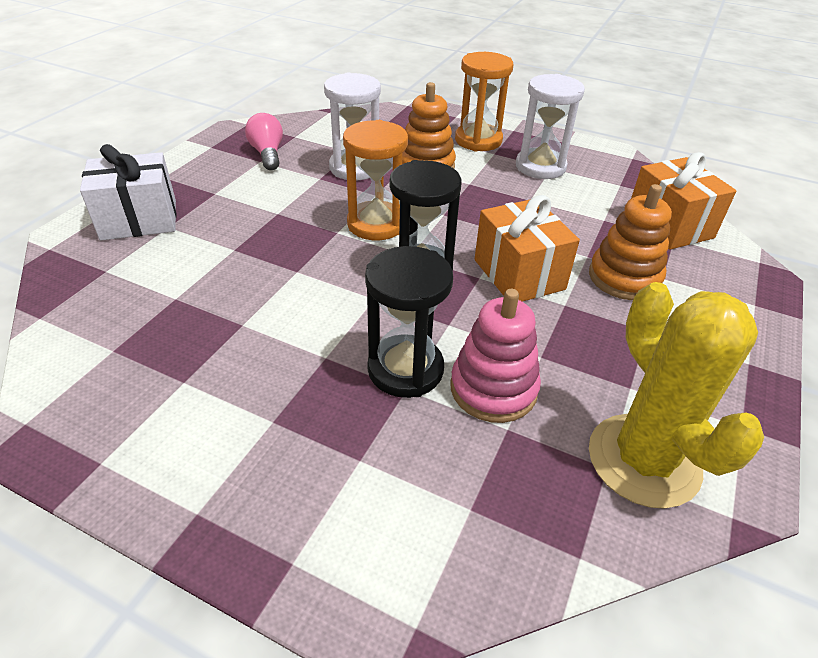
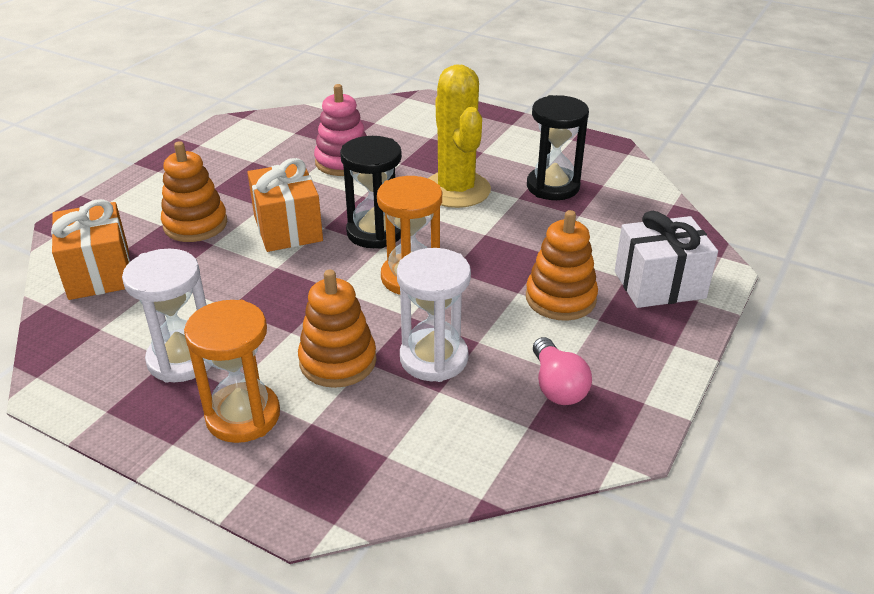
camera: 175 degrees left, 5 degrees down
(240, 208) = (560, 298): none -> orange stacking toy
(405, 369) = (399, 171): black hourglass -> black hourglass (553, 187)
(643, 460) = (272, 134): yellow cactus -> yellow cactus (456, 190)

